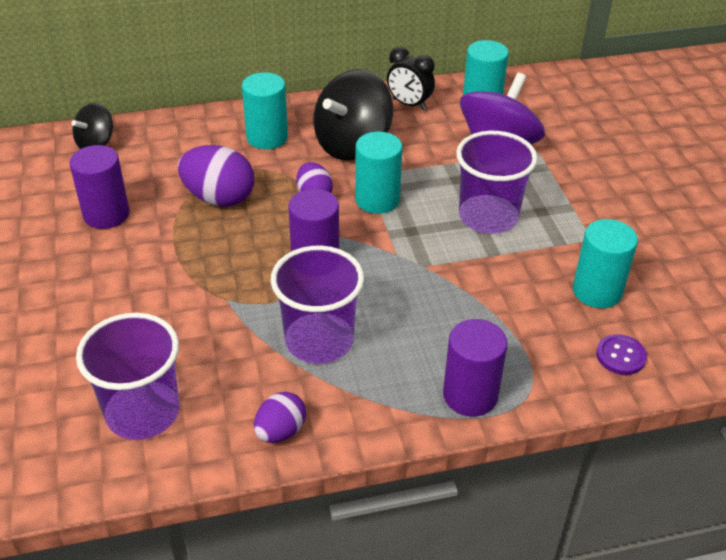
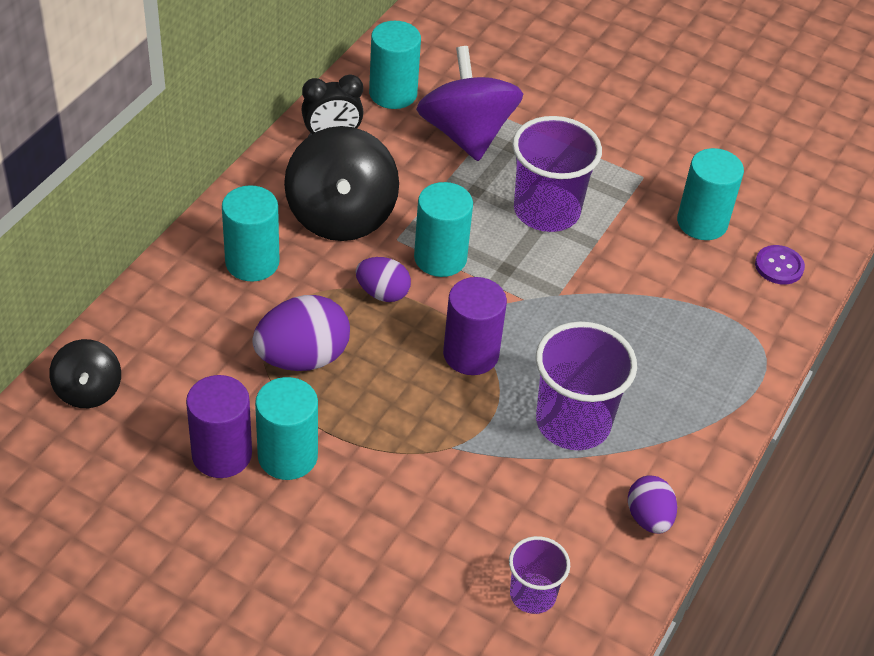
camera: 50 degrees left, 5 degrees up
(135, 239) = (287, 456): none -> turquoise cylinder
(143, 412) = (532, 595): purple cup -> purple cup, size x0.56
(470, 395) = (729, 378): purple cylinder -> none

